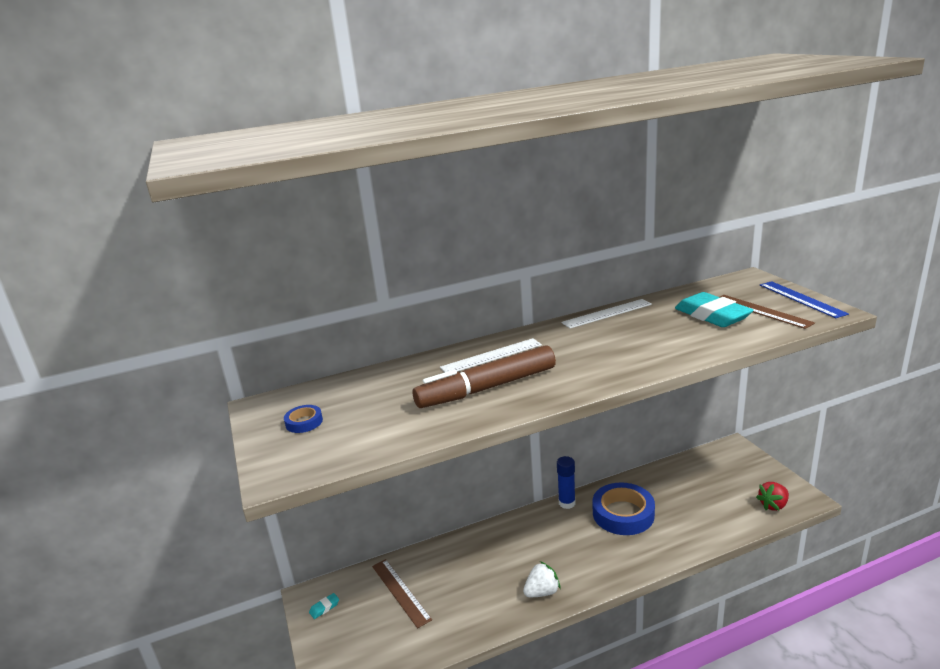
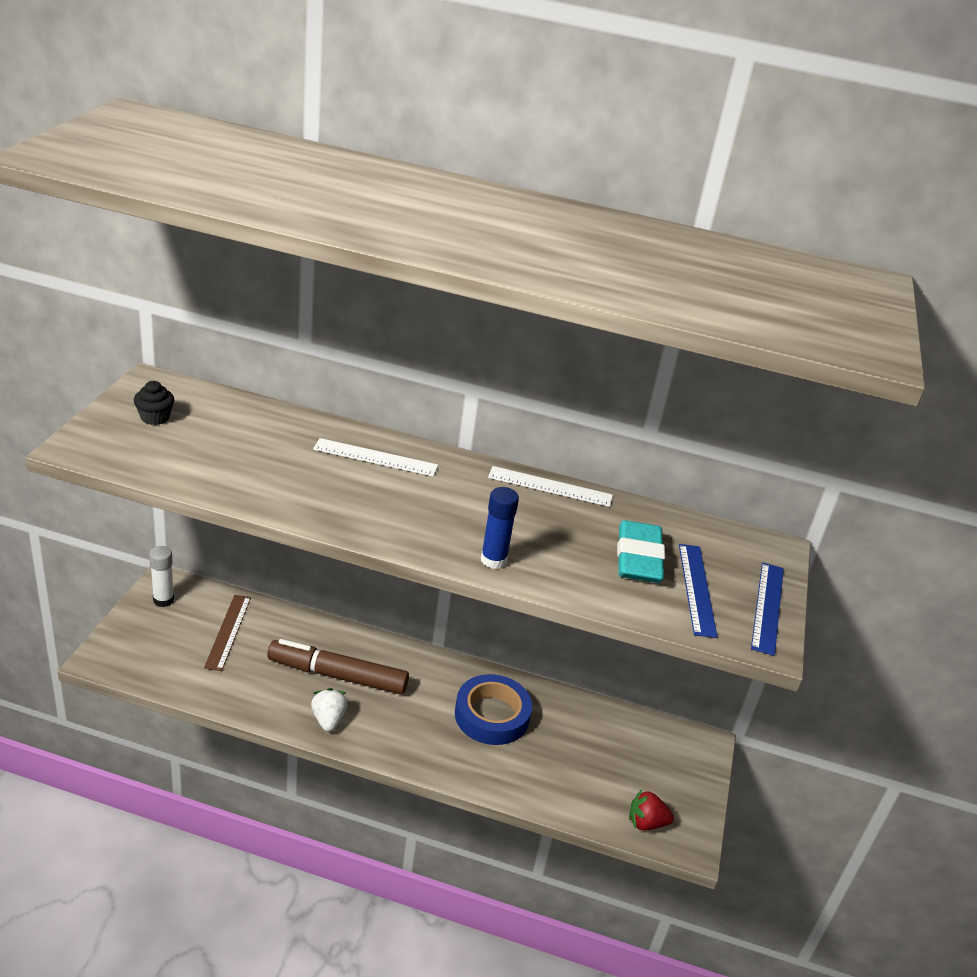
camera: 30 degrees right, 10 degrees up
(304, 422) = (155, 417): blue tape -> black cupcake
(324, 608) = (163, 600): turquoise eraser -> white glue stick
(487, 388) = (318, 484): brown marker -> brown marker (337, 675)
(542, 592) = (328, 719): white strawberry -> white strawberry turned 105 degrees counterclockwise
(567, 503) = (457, 667): blue glue stick -> blue glue stick (493, 560)
(761, 311) = (696, 589): brown ruler -> blue ruler

